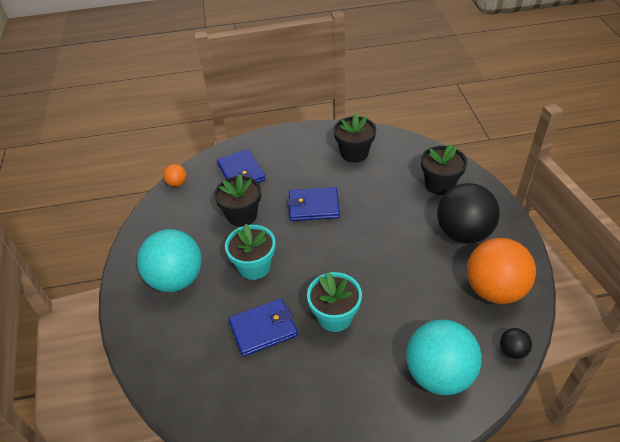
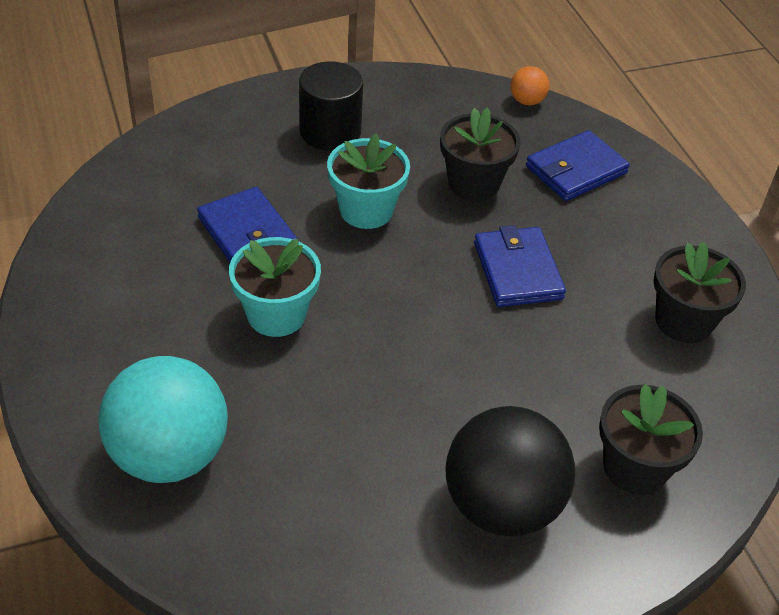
camera: 75 degrees right, 0 degrees up
(176, 279) = (330, 131): turquoise ball -> black cylinder
(494, 290) = (359, 552): orange ball -> none
(512, 351) = (218, 571): black ball -> none

